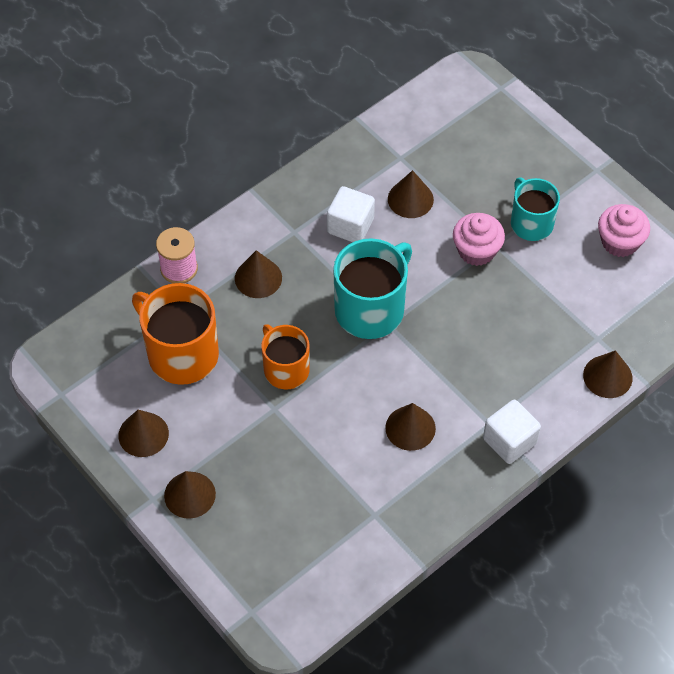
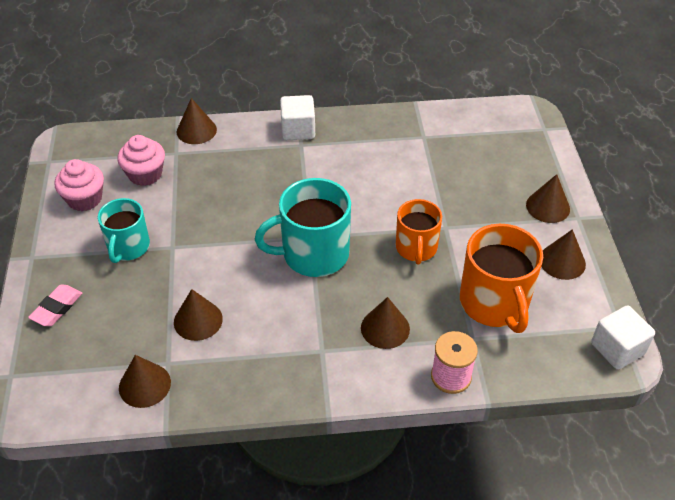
camera: 145 degrees left, 10 degrees down
(350, 226) = (269, 327): white cube -> white cube (617, 349)
(410, 428) = (356, 168): brown cone -> brown cone (144, 385)
(476, 251) = (191, 250): pink cupcake -> pink cupcake (145, 174)
(526, 146) = (57, 308): none -> pink eraser

